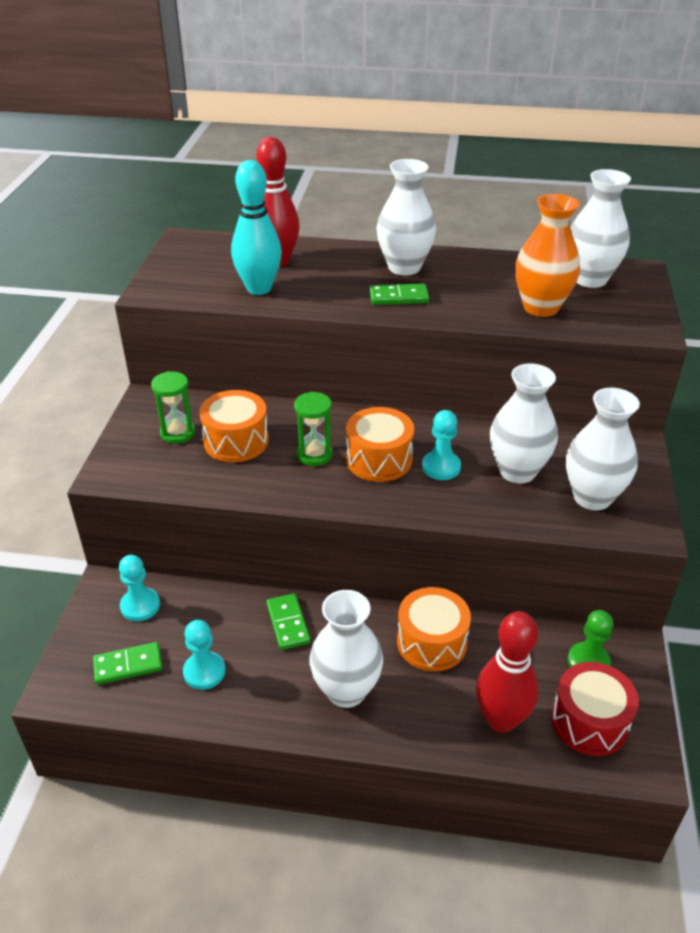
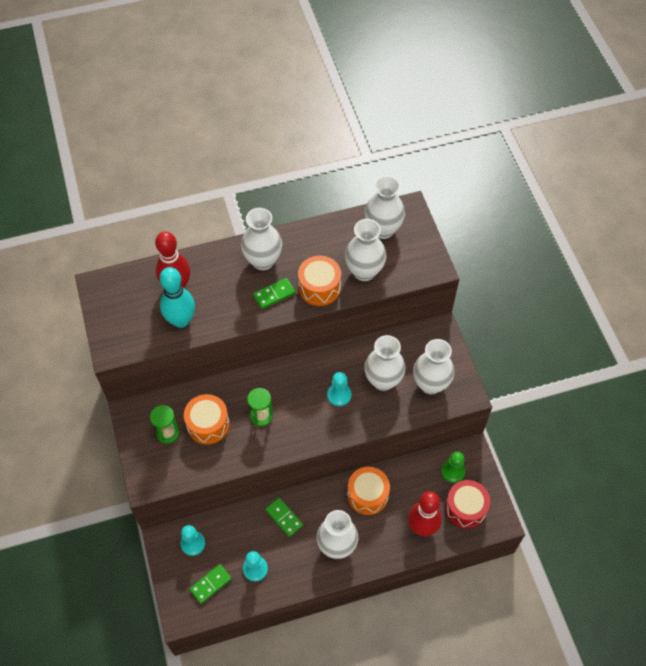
camera: 25 degrees left, 20 degrees up
(379, 459) = (301, 404): orange drum -> orange drum (319, 287)
(540, 307) = (364, 271): orange vase -> white vase

